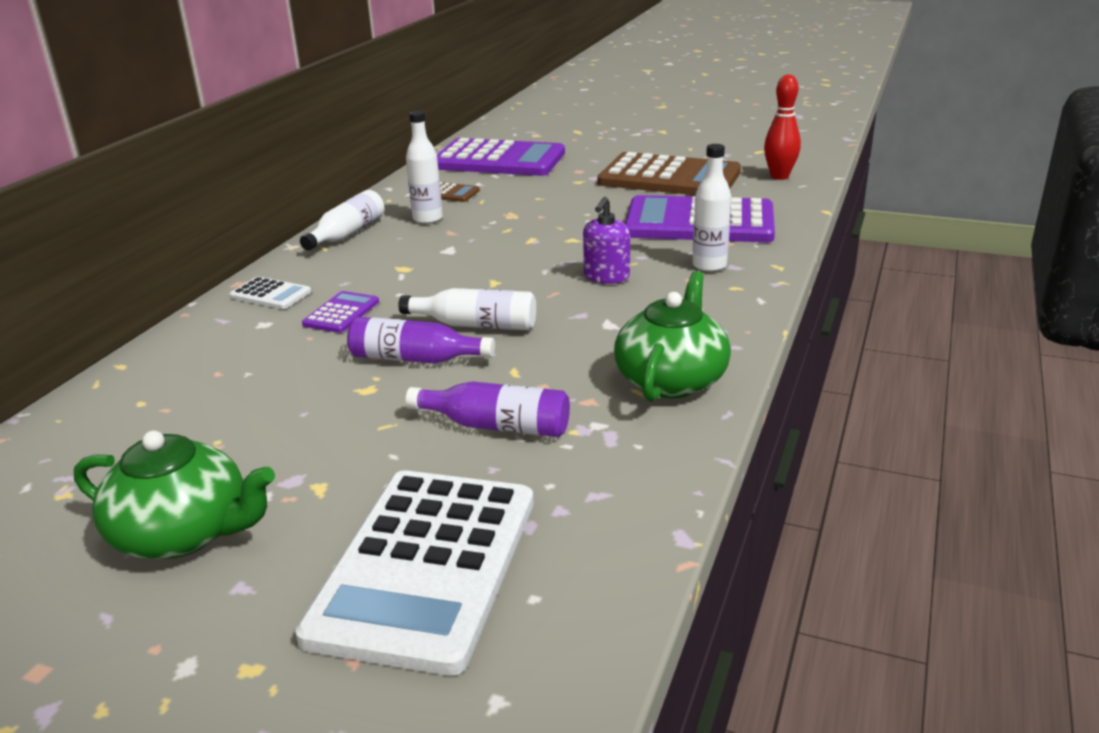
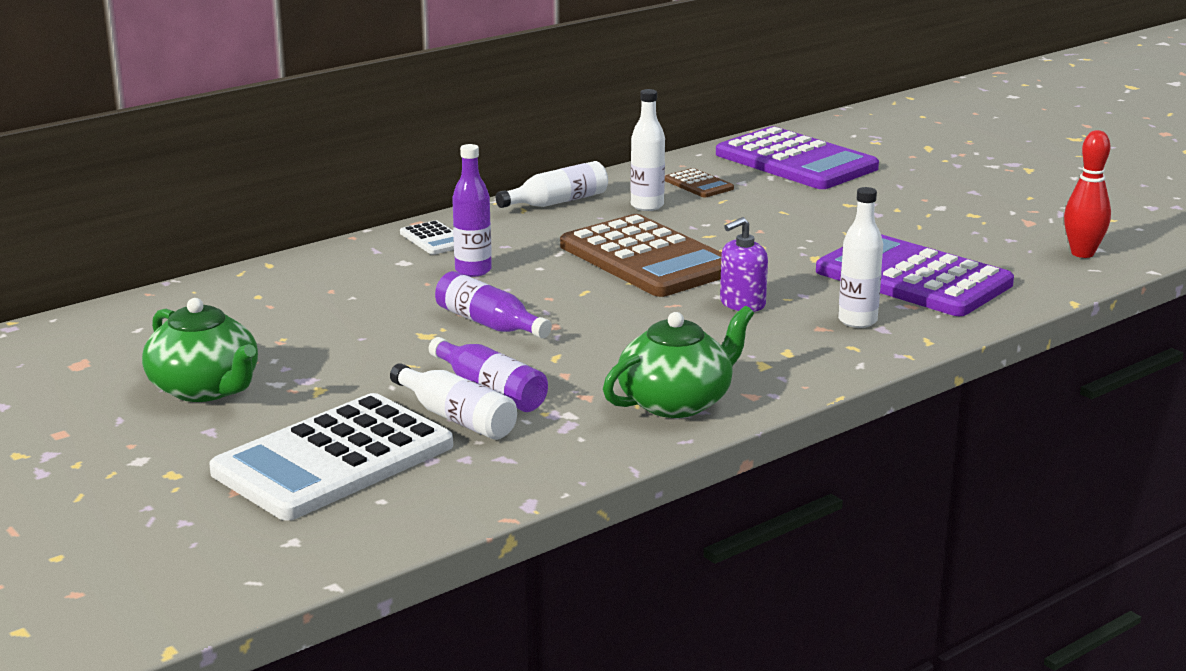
camera: 30 degrees right, 5 degrees down
(341, 313) = (473, 271): purple calculator -> purple bottle
(476, 325) = (570, 312): white bottle -> white bottle (456, 418)
(669, 178) = (952, 224): brown calculator -> brown calculator (647, 258)

